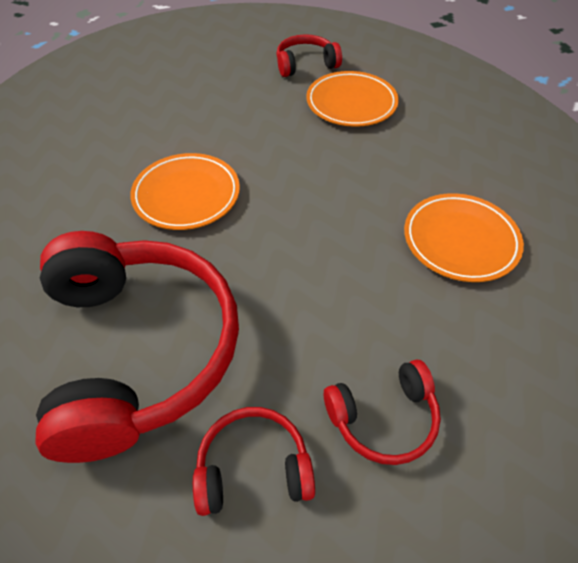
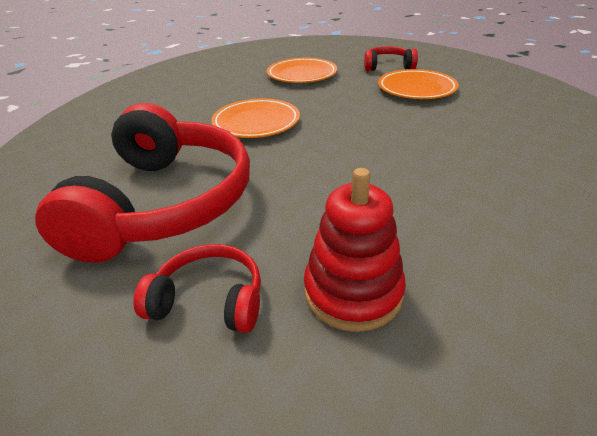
camera: 20 degrees right, 15 degrees down
(383, 418) = (353, 292): red headphones -> red stacking toy
(460, 241) = (486, 180): orange plate -> orange plate (302, 75)

